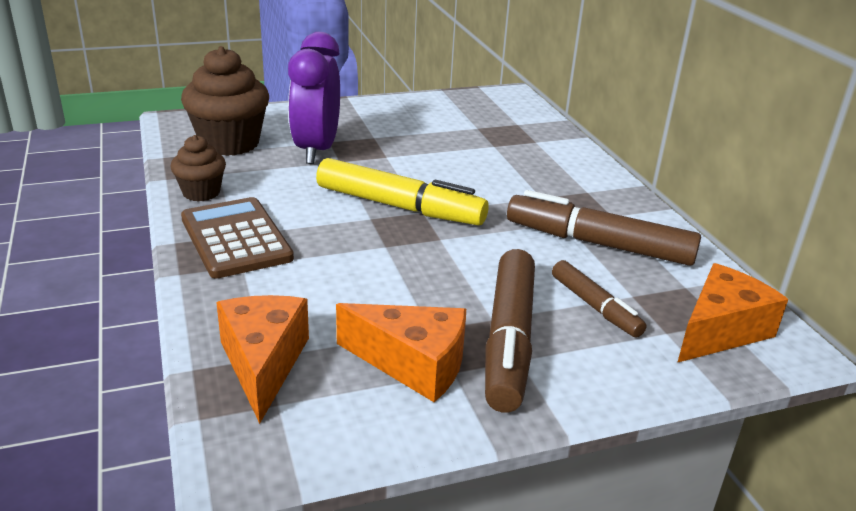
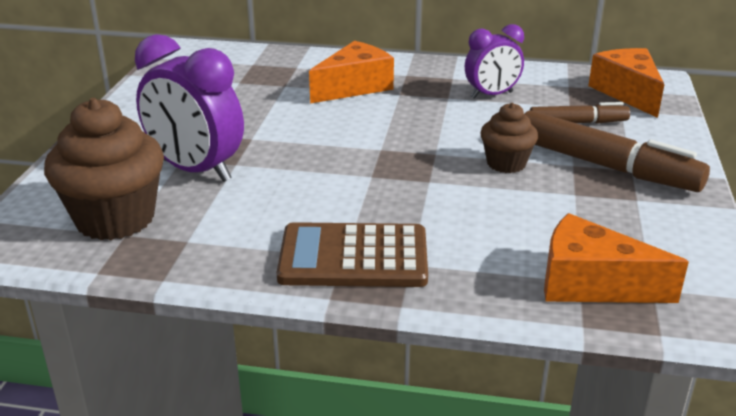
camera: 60 degrees left, 0 degrees up
(201, 193) = (227, 260): brown cupcake -> brown cupcake (506, 163)
(399, 206) = (362, 157): yellow marker -> none
(413, 364) = (621, 213): orange cheese -> orange cheese (354, 87)
(599, 244) = (491, 95): brown marker -> purple clock

